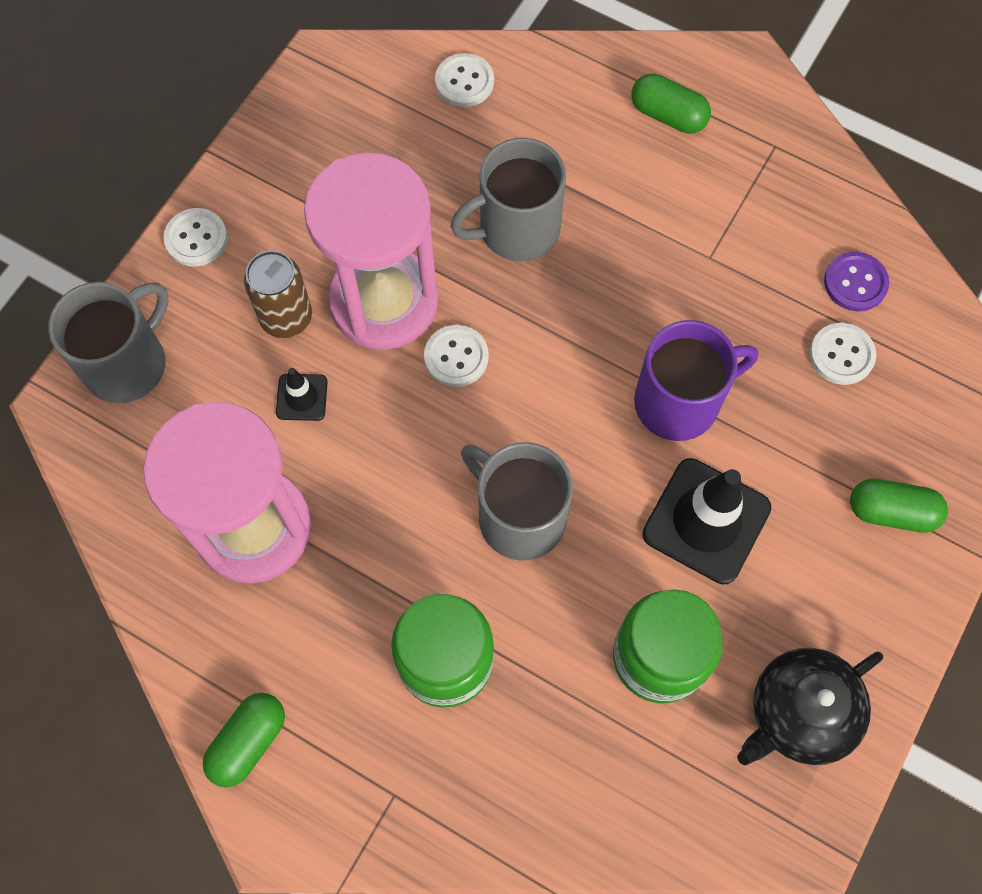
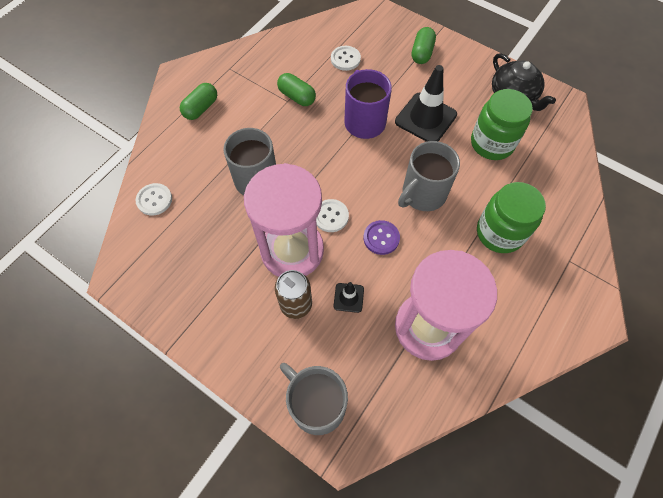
camera: 85 degrees left, 5 degrees down
(196, 239) = (232, 359): white button -> none
(248, 742) = (551, 332): green capsule -> green capsule (297, 97)
(855, 283) = (309, 49): purple button -> purple button (381, 238)

